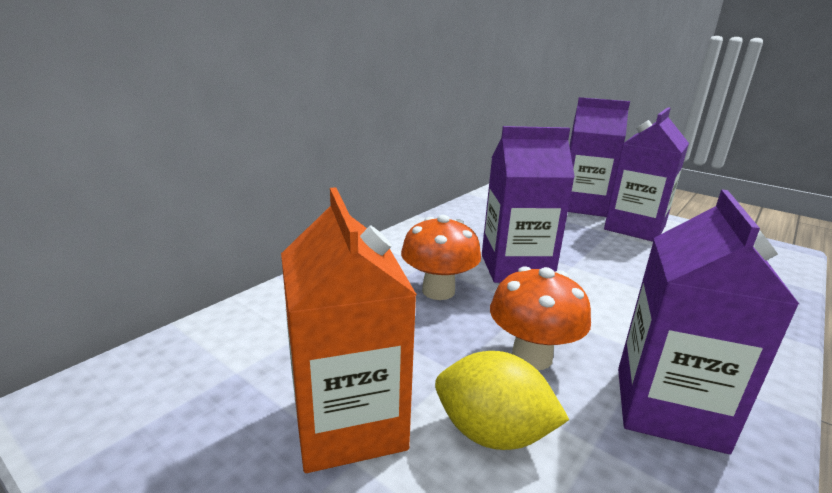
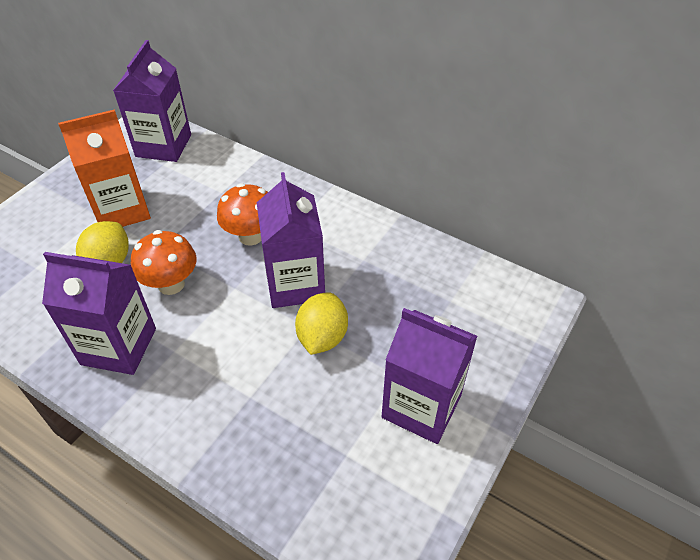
camera: 85 degrees right, 25 degrees up
(582, 206) = (481, 363): purple carton -> purple carton (163, 145)
(583, 259) = (322, 337): none -> yellow lemon

